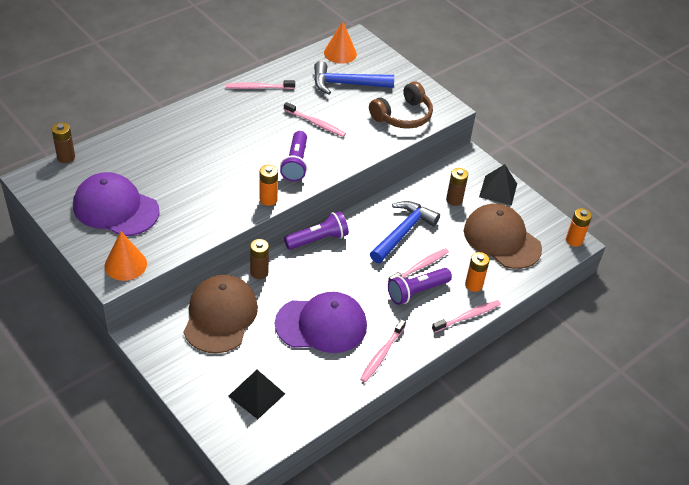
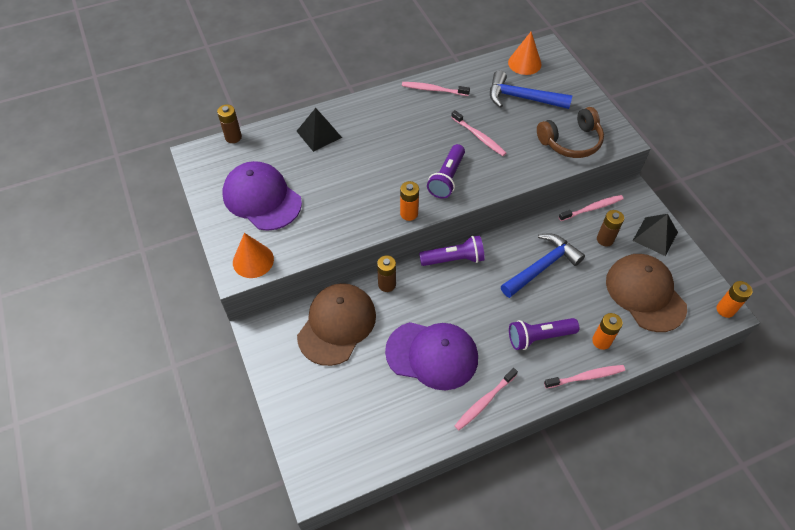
camera: 20 degrees right, 10 degrees up
(257, 394) = (348, 419): black pyramid -> black pyramid (319, 134)
(420, 267) = (549, 309): pink toothbrush -> pink toothbrush (592, 208)

